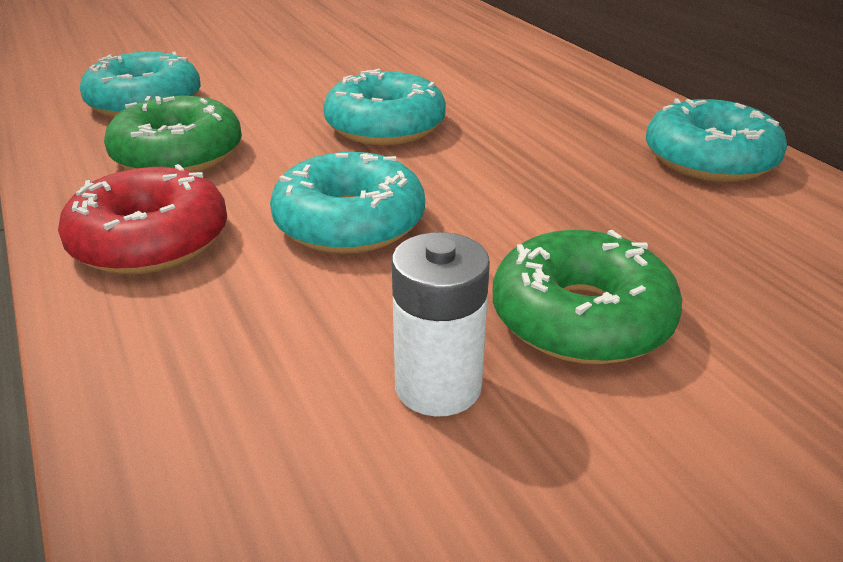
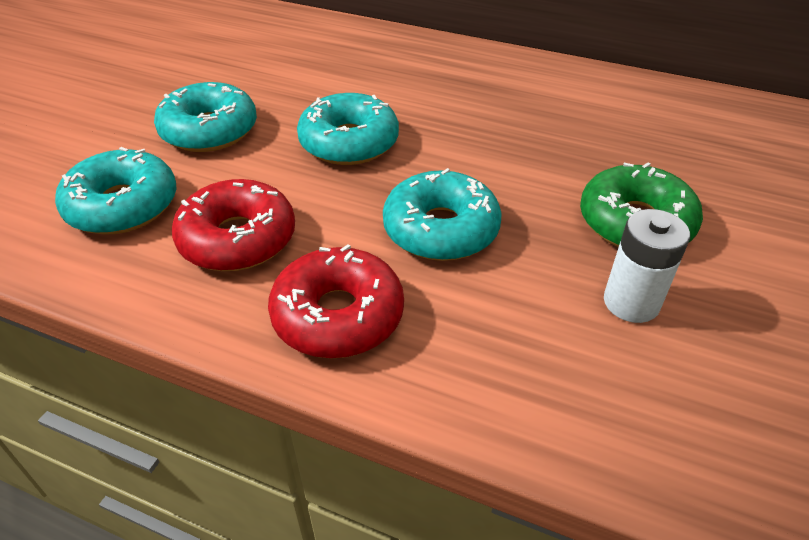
camera: 40 degrees left, 10 degrees up
(178, 155) = (237, 239): green donut -> red donut
(709, 159) = (561, 84): turquoise donut -> turquoise donut (209, 130)

